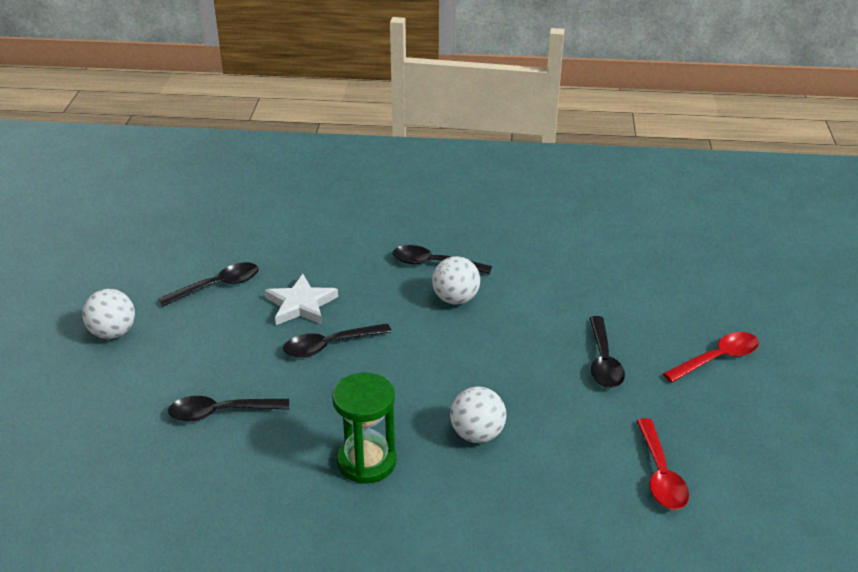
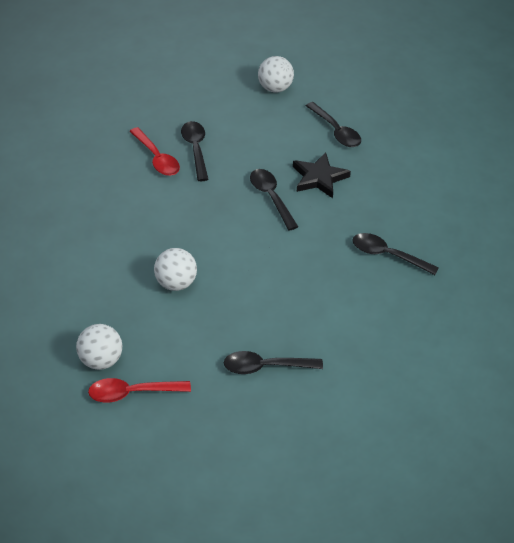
camera: 85 degrees right, 10 degrees up
(301, 305) = (319, 178): white star -> black star
(366, 462) = (148, 224): green hourglass -> none
(434, 264) = (387, 255): black spoon -> black spoon turned 75 degrees counterclockwise
(455, 299) = (339, 270): white ball -> white ball (101, 360)
(717, 358) = (275, 452): red spoon -> red spoon (157, 158)

